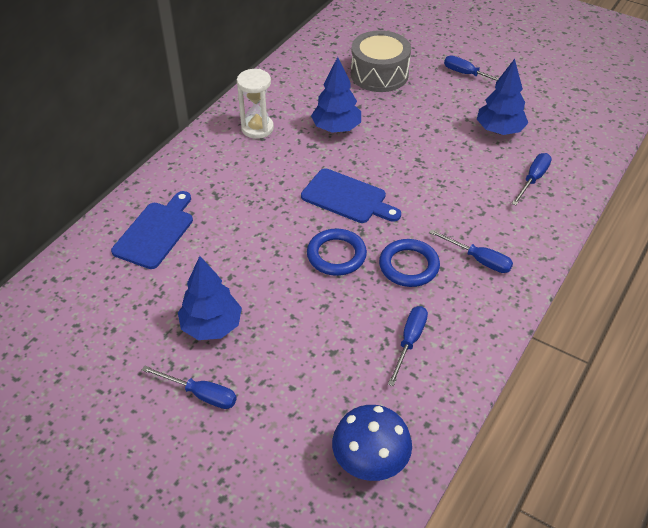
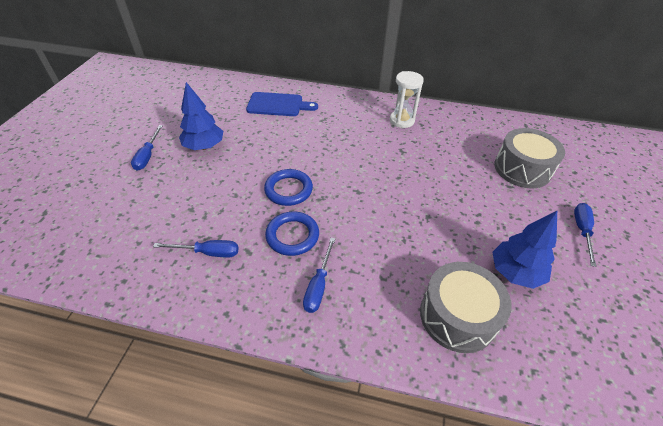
camera: 70 degrees right, 0 degrees up
(336, 128) = (431, 159): blue tree -> none
(347, 198) = (354, 182): blue cutting board -> none
(370, 464) = (87, 252): blue mushroom -> none
(533, 179) = (457, 316): blue screwdriver -> grey drum

